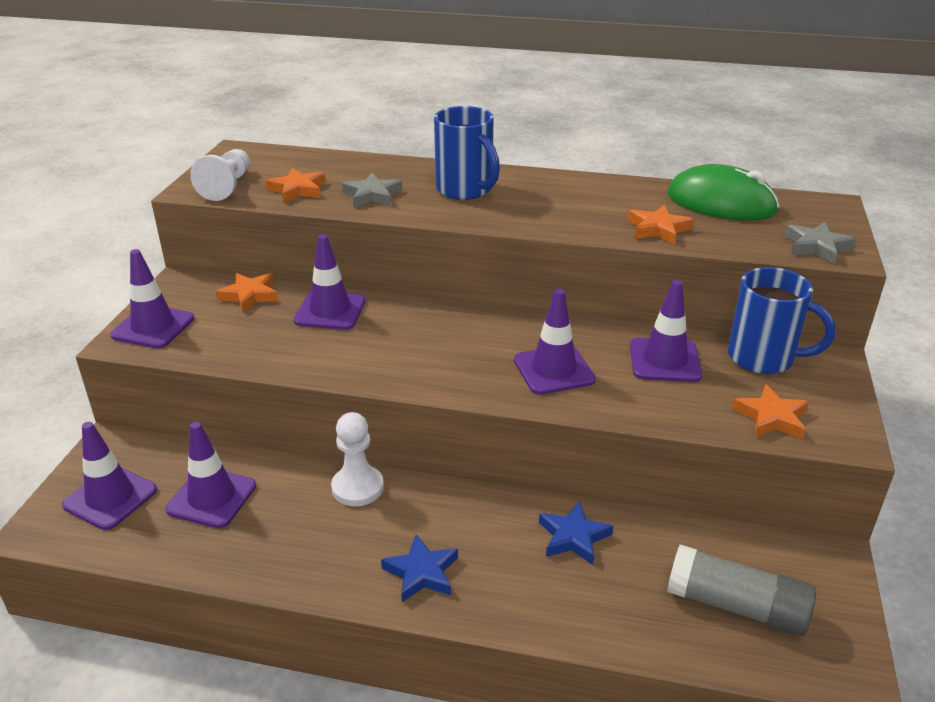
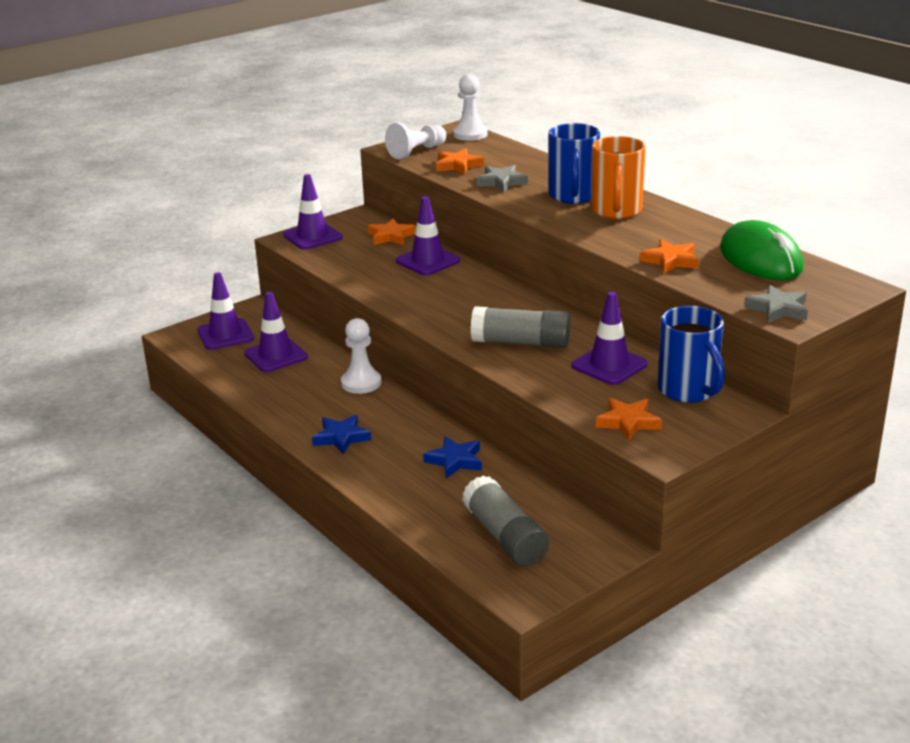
camera: 40 degrees right, 5 degrees down
(259, 153) = (470, 134): none -> white pawn
(529, 193) = (616, 211): none -> orange mug
(554, 370) = (521, 342): purple traffic cone -> grey glue stick

